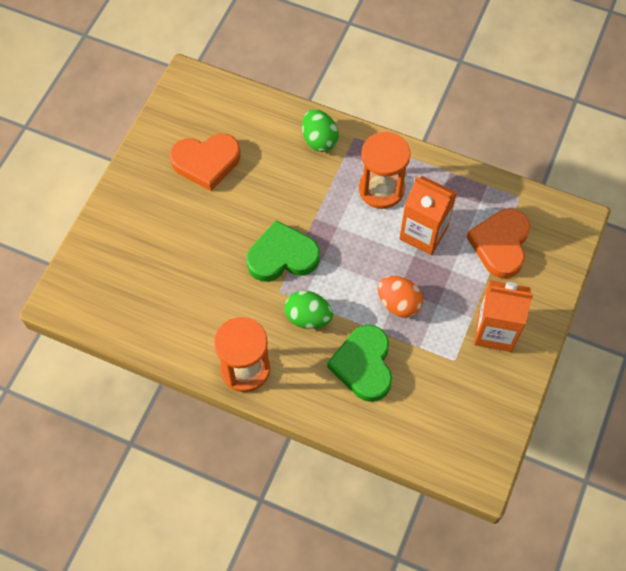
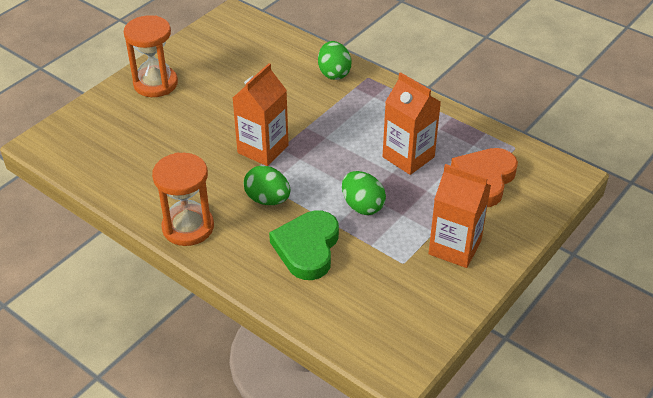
camera: 15 degrees right, 20 degrees down
(206, 162) = (223, 71): orange heart -> none
(282, 256) = (263, 149): green heart -> orange carton
(381, 189) = (379, 117): orange hourglass -> orange hourglass (155, 84)
(398, 303) = (362, 206): orange egg -> green egg

